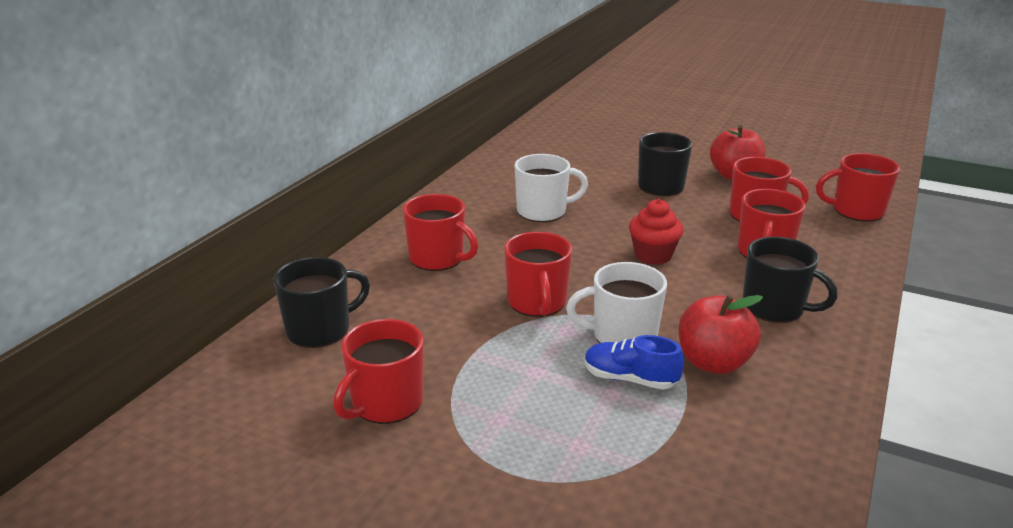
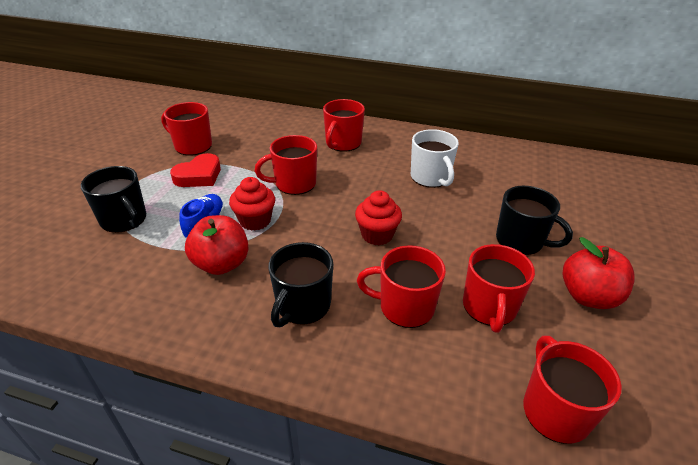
camera: 80 degrees right, 10 degrees up
(320, 330) = (258, 120): black mug -> black mug (124, 220)
(493, 390) = (199, 176): none -> red heart
(622, 336) = (255, 221): white mug -> red cupcake

